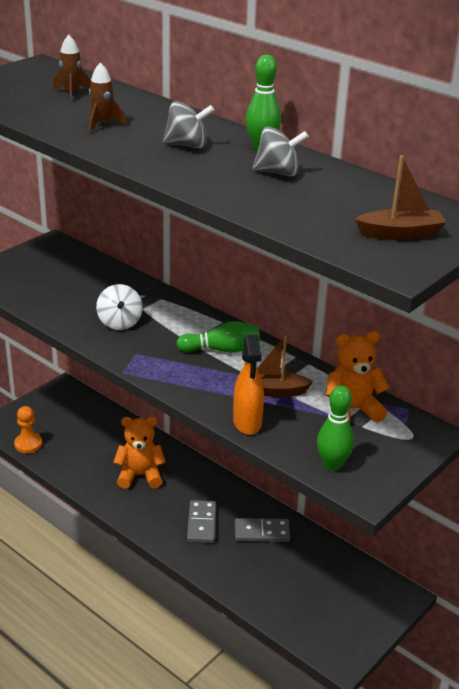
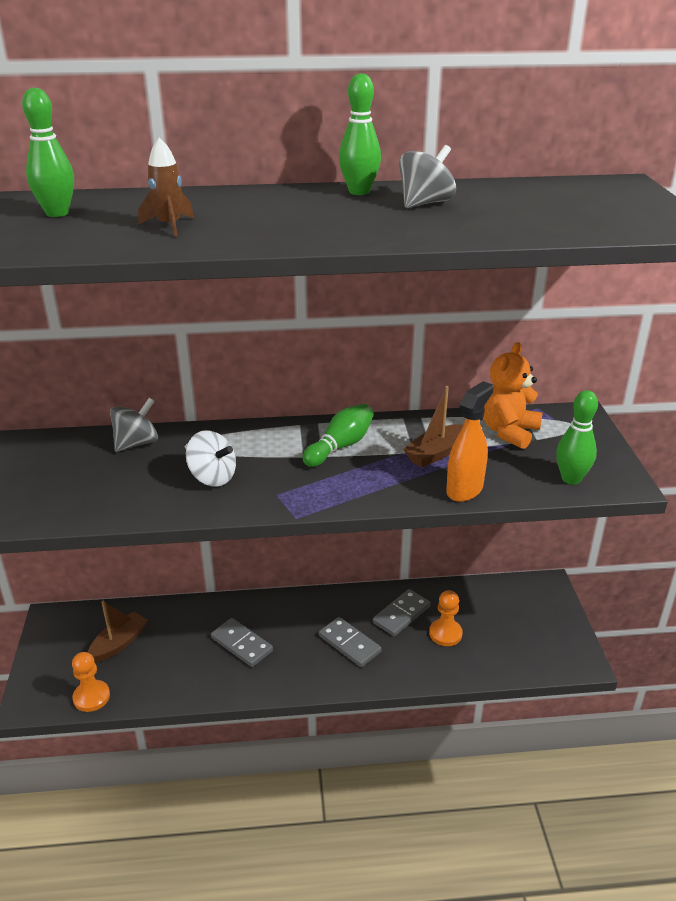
camera: 45 degrees left, 0 degrees up
(72, 93) = (57, 213): brown rocket -> green bowling pin
(140, 475) = (242, 644): orange teddy bear -> grey domino
(187, 145) = (297, 212): grey spinning top -> grey spinning top (136, 443)
(247, 423) = (465, 490): orange spray bottle -> orange spray bottle turned 90 degrees counterclockwise
(272, 566) = (445, 633): none -> orange pawn
(400, 233) = (616, 207): brown boat -> brown boat (119, 643)

